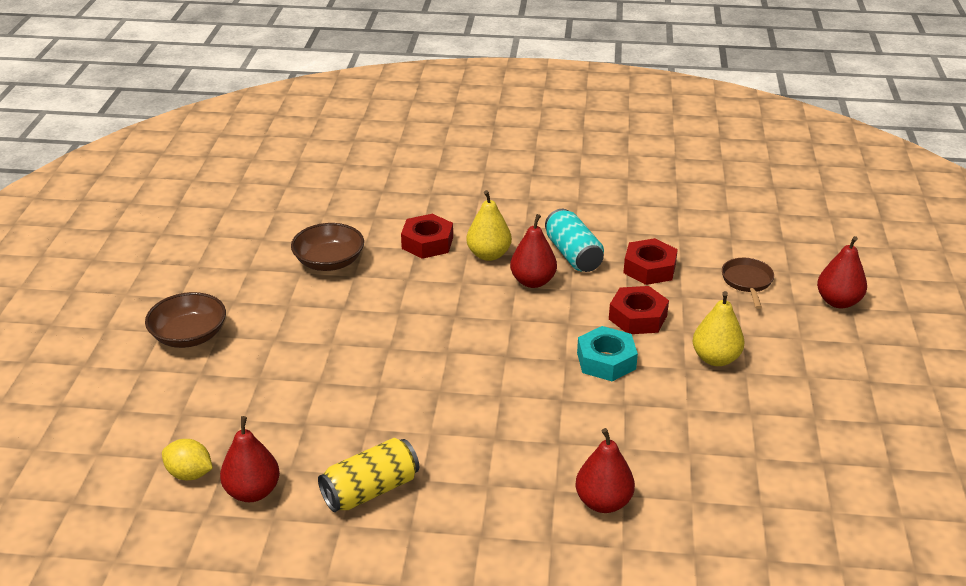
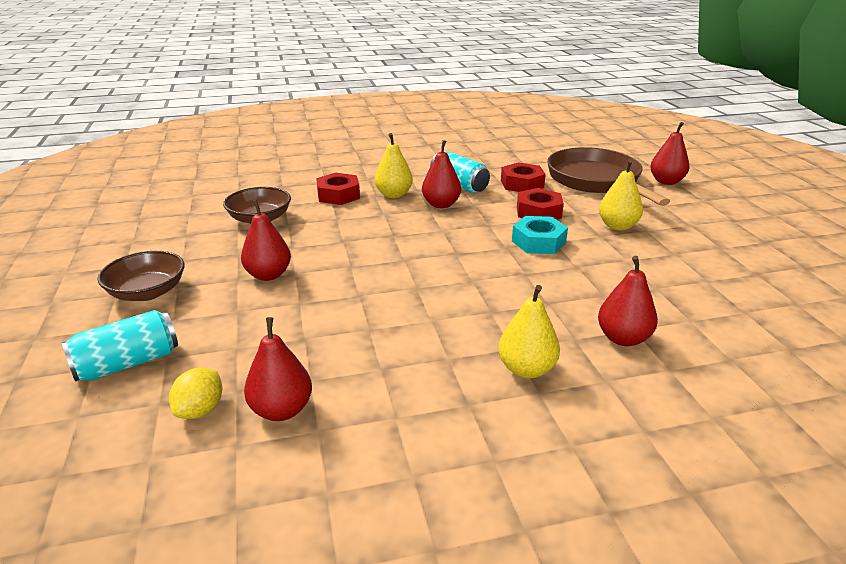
camera: 20 degrees left, 5 degrees down
(148, 412) = (128, 363): none -> turquoise can
(190, 474) = (200, 410): yellow lemon -> yellow lemon turned 75 degrees counterclockwise
(305, 340) = (268, 275): none -> red pear
(370, 490) = (406, 379): yellow can -> none
(484, 510) = (526, 369): none -> yellow pear
(747, 282) = (596, 181): brown pan -> brown pan, size x2.30

